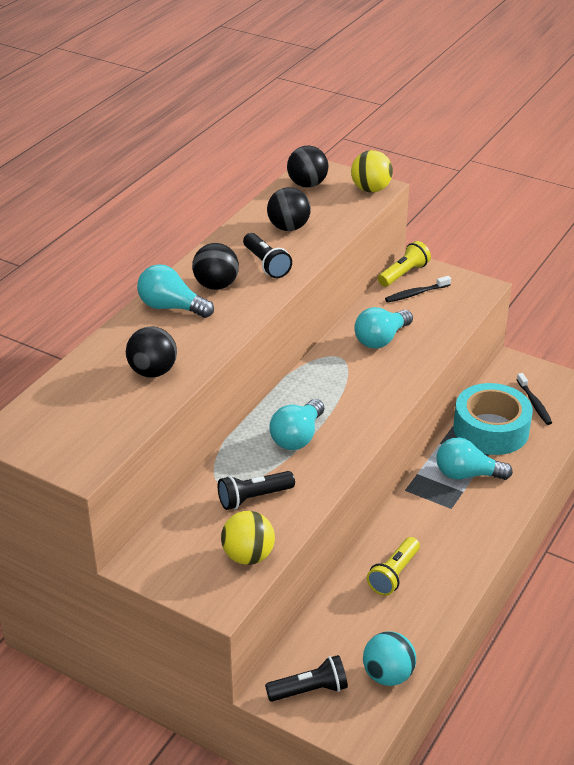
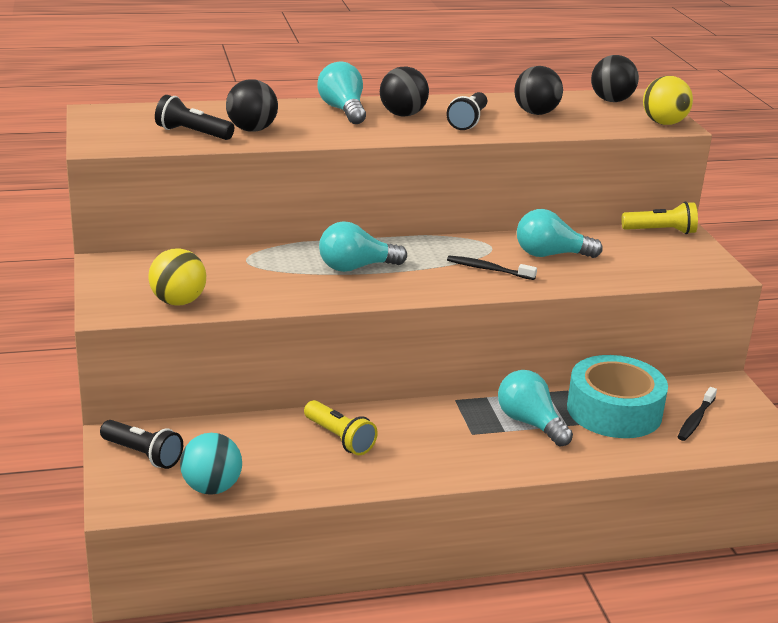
camera: 45 degrees right, 10 degrees down
(253, 498) = (251, 278): black flashlight -> black flashlight (192, 133)
(393, 574) = (339, 438): yellow flashlight -> yellow flashlight turned 120 degrees counterclockwise
(416, 294) = (645, 246): black toothbrush -> black toothbrush (488, 269)

